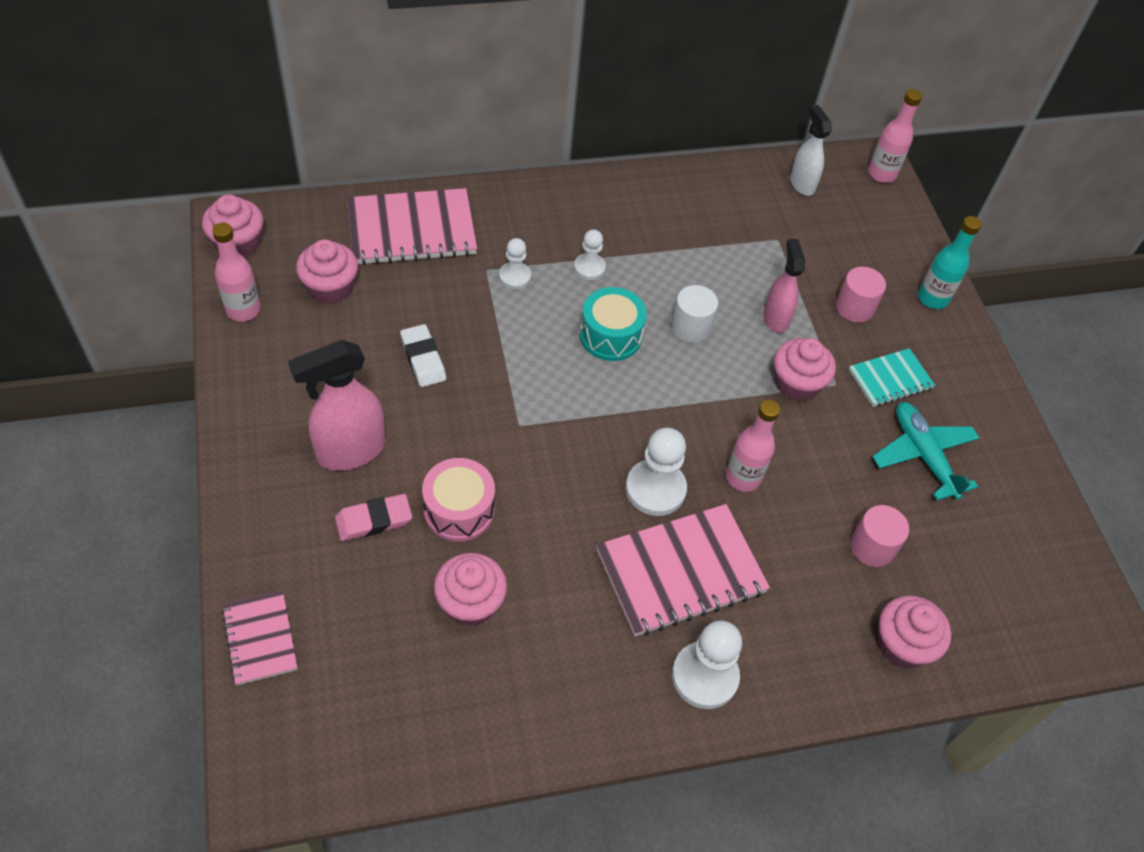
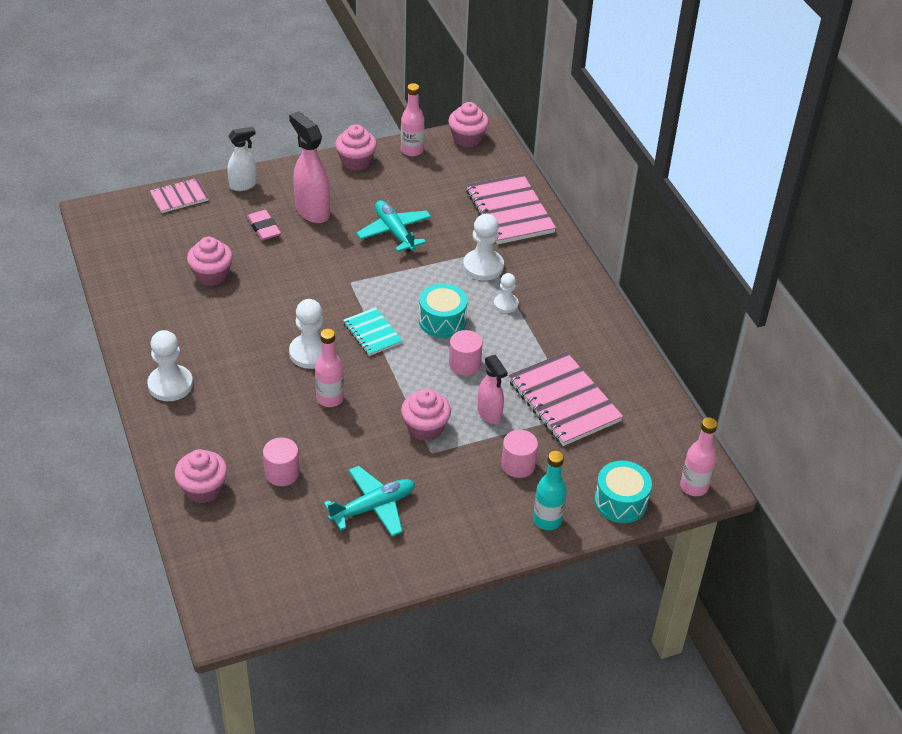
camera: 85 degrees right, 10 degrees down
(330, 288) = (443, 183): pink cupcake -> pink cupcake (356, 161)
(423, 359) = (394, 232): white eraser -> turquoise plane
(459, 510) = (277, 262): pink drum -> none
(515, 276) = (483, 266): white pawn -> white pawn, size x1.68
(681, 572) = (246, 369): pink notebook -> pink notebook (563, 401)
(690, 327) = (464, 364): white cylinder -> pink cylinder
(775, 318) = (489, 414): pink spray bottle -> pink spray bottle turned 75 degrees clockwise
(802, 184) = (654, 429): white spray bottle -> white spray bottle (243, 185)
(890, 379) = (446, 487): turquoise notebook -> turquoise notebook (372, 333)
(904, 234) = (620, 502): none -> turquoise drum

